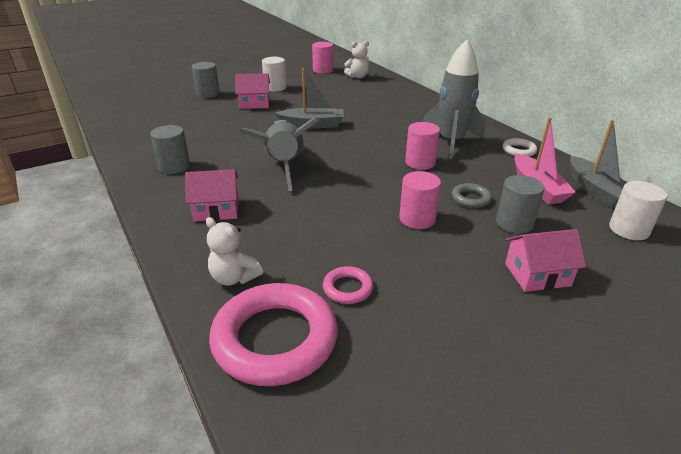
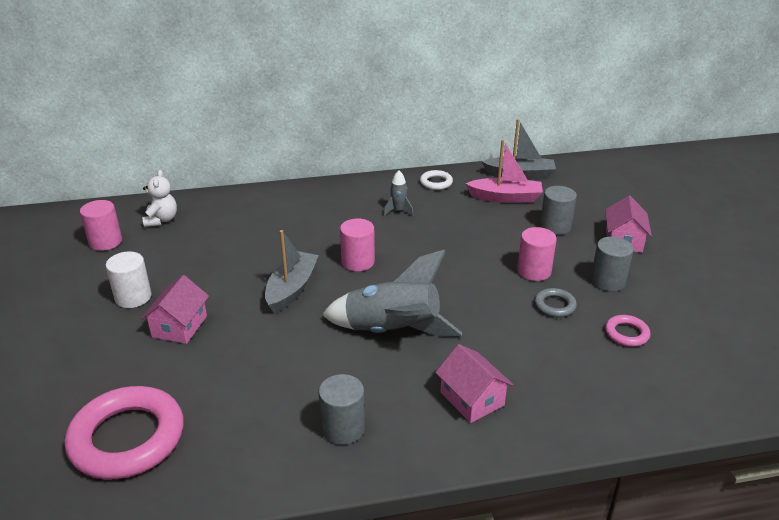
camera: 70 degrees left, 0 degrees up
(208, 94) = (93, 370): grey cylinder -> grey cylinder (608, 281)
(216, 210) = (472, 399): pink house -> pink house turned 45 degrees counterclockwise
(234, 278) = (600, 400): white teddy bear -> none
(275, 339) = (685, 386): pink ring -> pink ring (127, 438)
(420, 162) = (431, 241): pink cylinder -> pink cylinder (358, 262)
(451, 142) = (398, 211): grey rocket -> grey rocket, size x0.43
(471, 199) = (510, 234): grey ring -> grey ring (554, 306)
(628, 229) = (577, 184): white cylinder -> none

